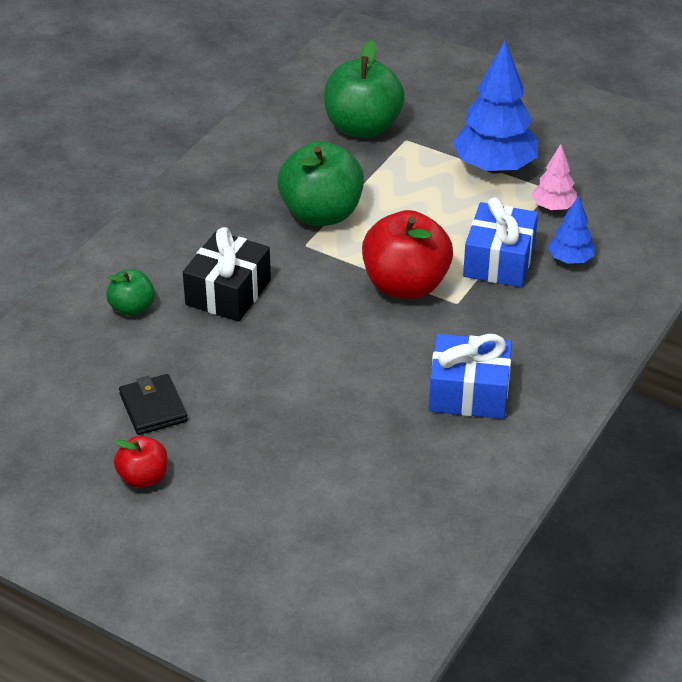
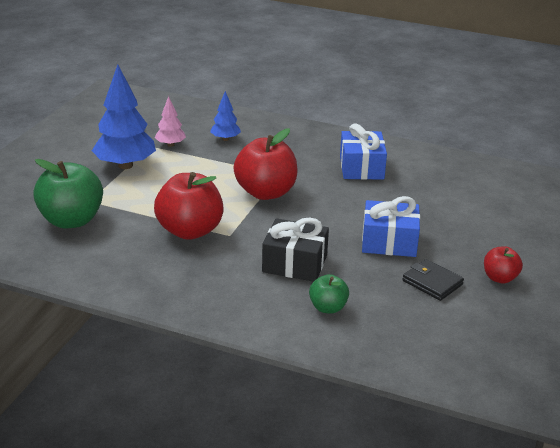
camera: 100 degrees left, 10 degrees down
(153, 408) = (432, 282): black wallet -> black wallet turned 75 degrees clockwise
(321, 214) = (190, 231): green apple -> red apple
(499, 261) = (231, 161): blue gift -> blue gift (389, 242)

